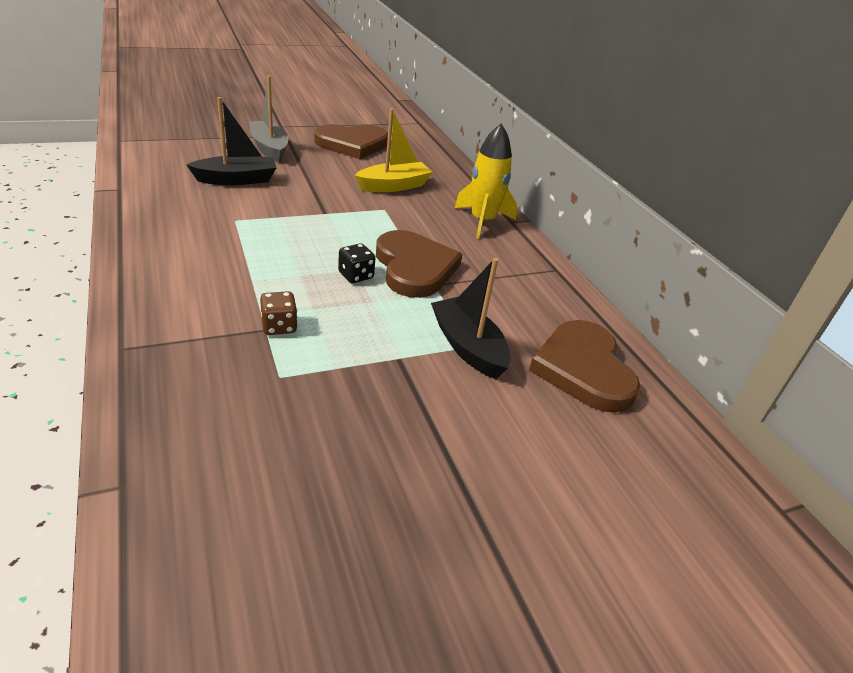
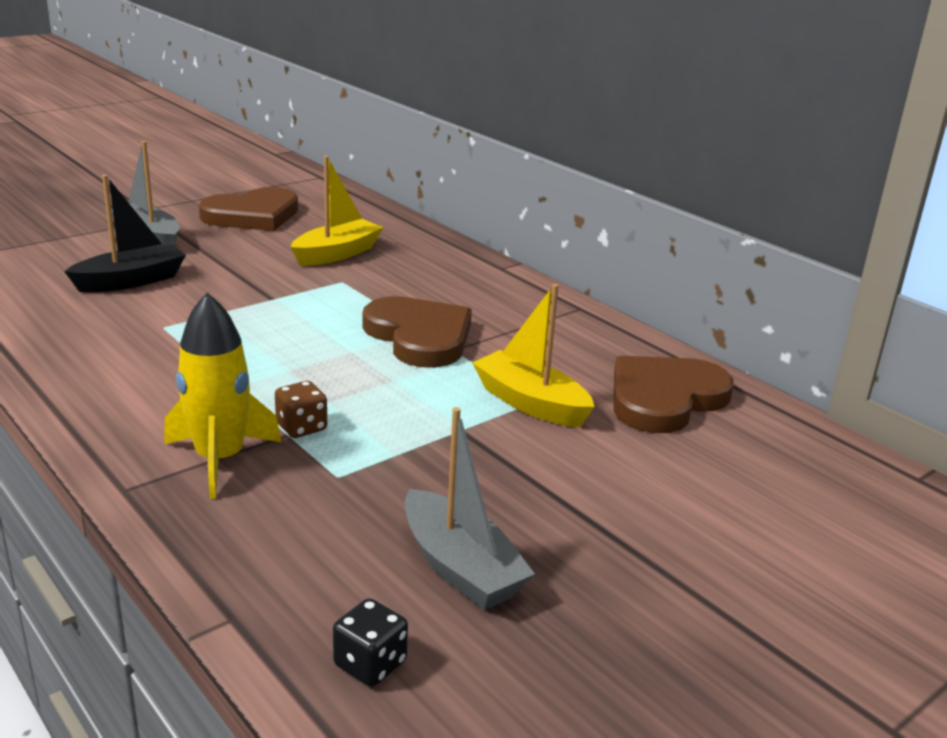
camera: 15 degrees left, 10 degrees down
(322, 489) = (460, 567): none -> grey boat
(356, 275) = (356, 358): black dice -> black dice (370, 664)
(468, 347) = (530, 403): black boat -> yellow boat
(482, 221) = (467, 273): yellow rocket -> yellow rocket (220, 459)
(583, 369) = (664, 398): brown heart -> brown heart turned 75 degrees clockwise

